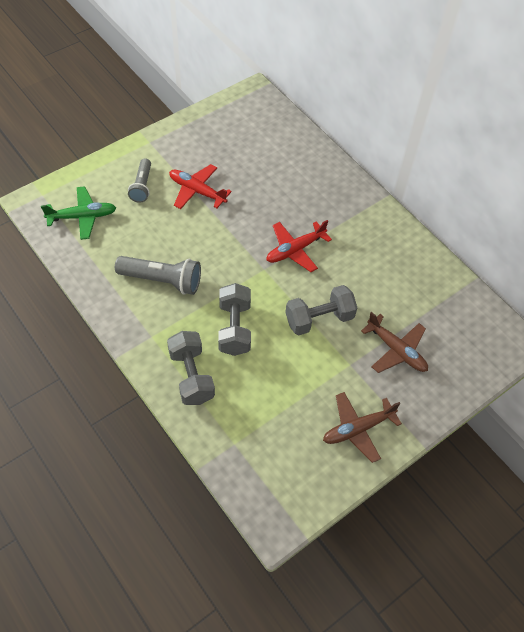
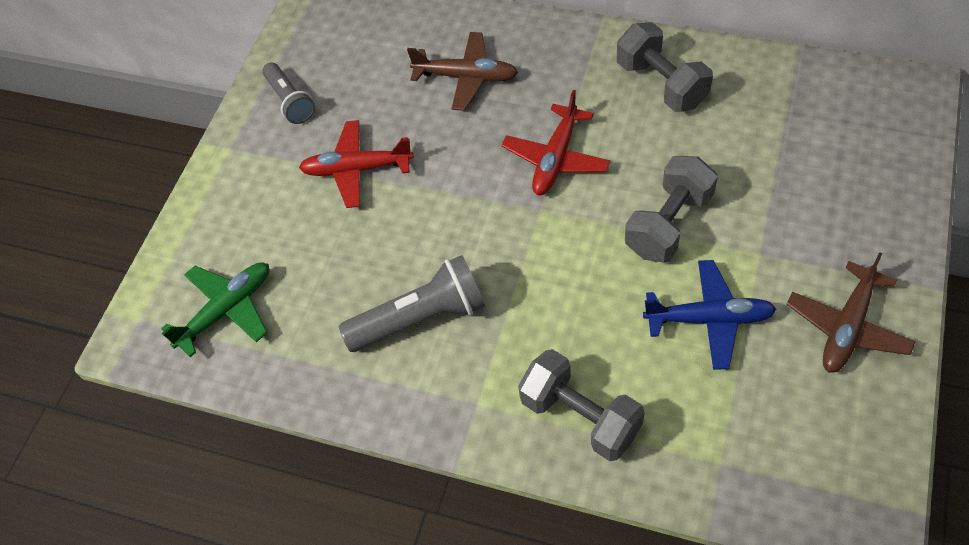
camera: 25 degrees left, 0 degrees up
(142, 186) = (274, 212): grey flashlight -> grey flashlight (290, 101)
(234, 328) = (575, 312): grey dumbbell -> grey dumbbell (661, 84)
(294, 377) = (709, 319): none -> blue plane
(396, 350) = (796, 196): brown plane -> brown plane (466, 77)

